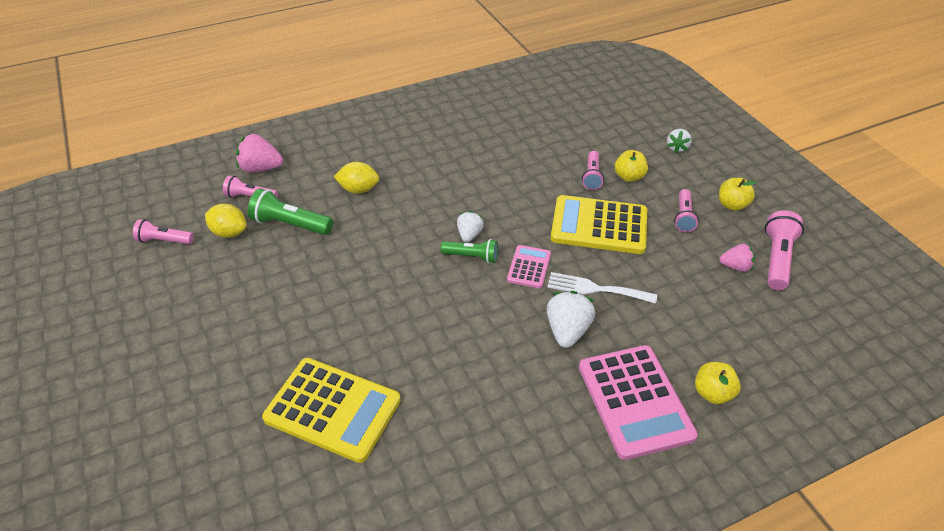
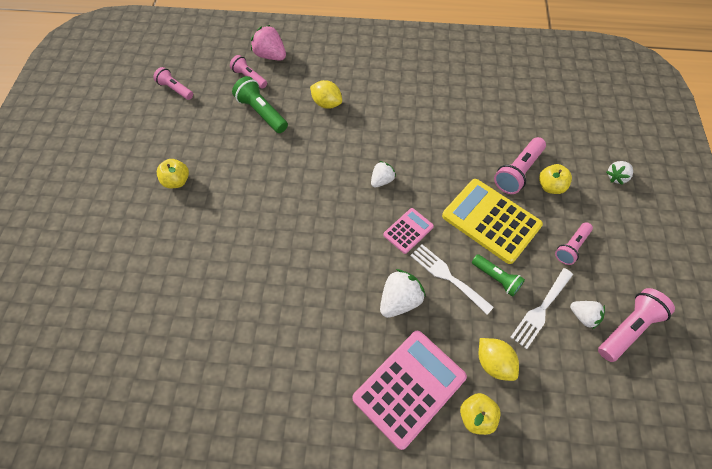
camera: 30 degrees right, 15 degrees up
(229, 232) = (218, 101): yellow lemon -> yellow lemon (493, 363)
(332, 409) = (199, 275): yellow calculator -> none
(472, 256) = (371, 200): green flashlight -> green flashlight (496, 278)
(592, 176) = (518, 172): pink flashlight -> pink flashlight, size x1.51
(635, 401) = (409, 387): pink calculator -> pink calculator turned 150 degrees counterclockwise
(698, 278) = (541, 310): none -> white fork
(732, 205) = (626, 256): yellow apple -> yellow apple (177, 181)
(735, 266) = (583, 316): pink strawberry -> white strawberry

